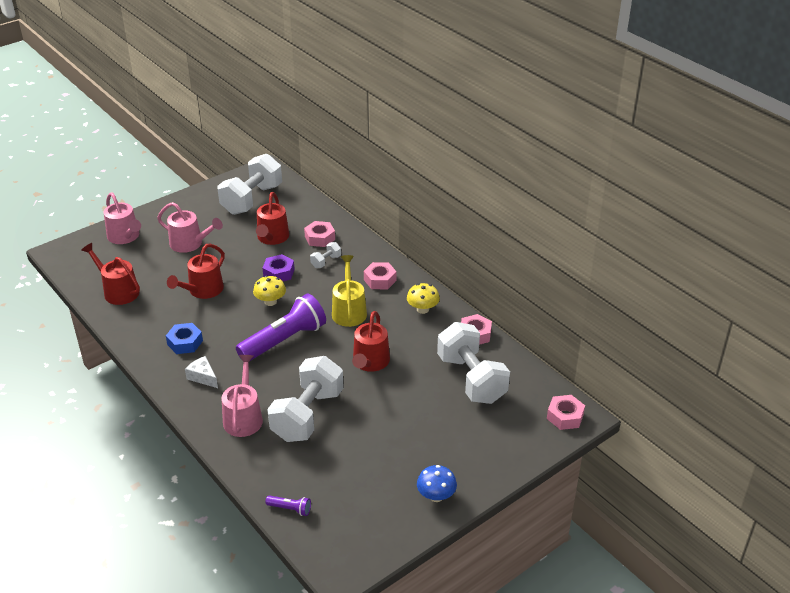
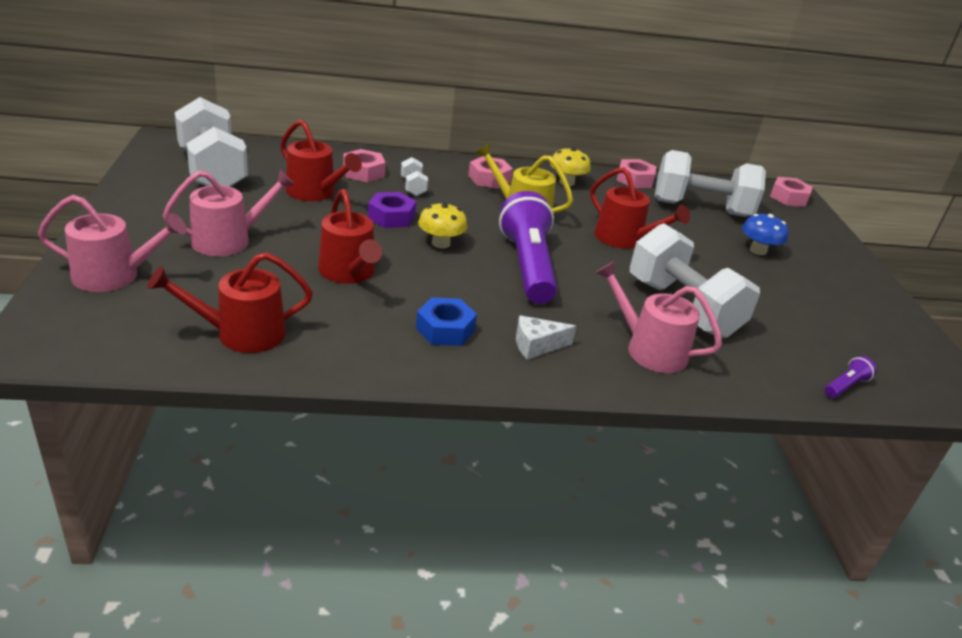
camera: 60 degrees left, 5 degrees down
(436, 496) = (866, 295): blue mushroom -> blue mushroom (758, 250)

